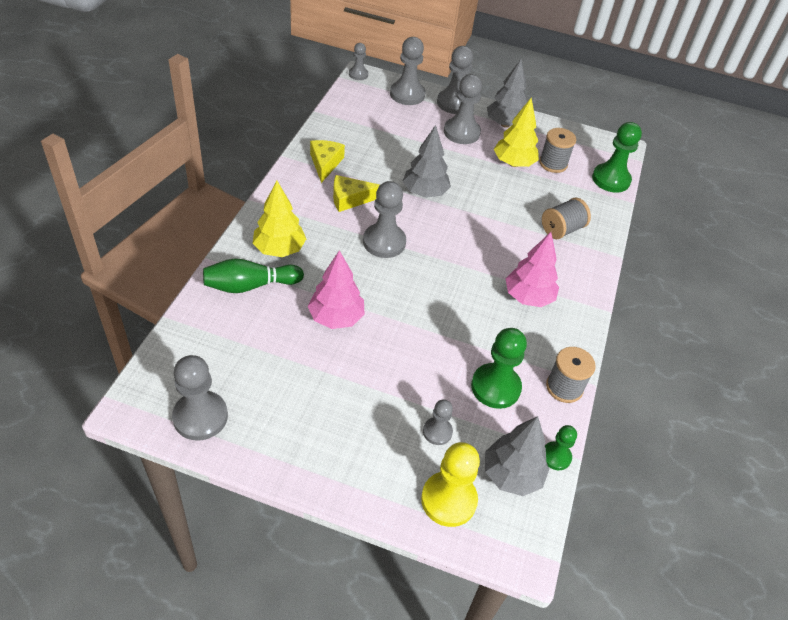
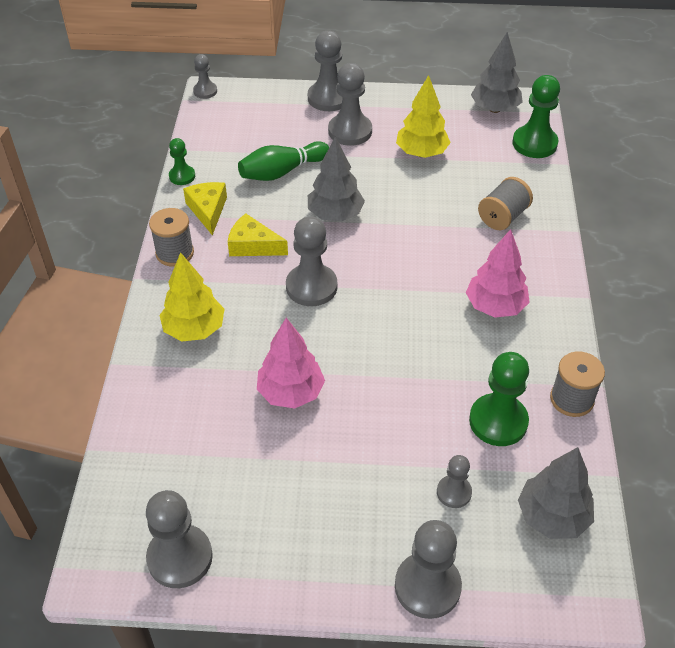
camera: 10 degrees left, 0 degrees up
(250, 285) = (177, 383): green bowling pin -> green bowling pin (282, 172)
(350, 199) = (253, 245): yellow cheese -> yellow cheese turned 45 degrees clockwise
(407, 94) = (271, 101): grey pawn -> grey pawn (427, 586)
(448, 500) = (495, 567): yellow pawn -> none
(505, 124) = (395, 108): grey tree -> grey tree (495, 109)
(553, 163) = (465, 142): grey spool -> grey spool (175, 253)
(556, 456) = (591, 481): green pawn -> green pawn (182, 176)

